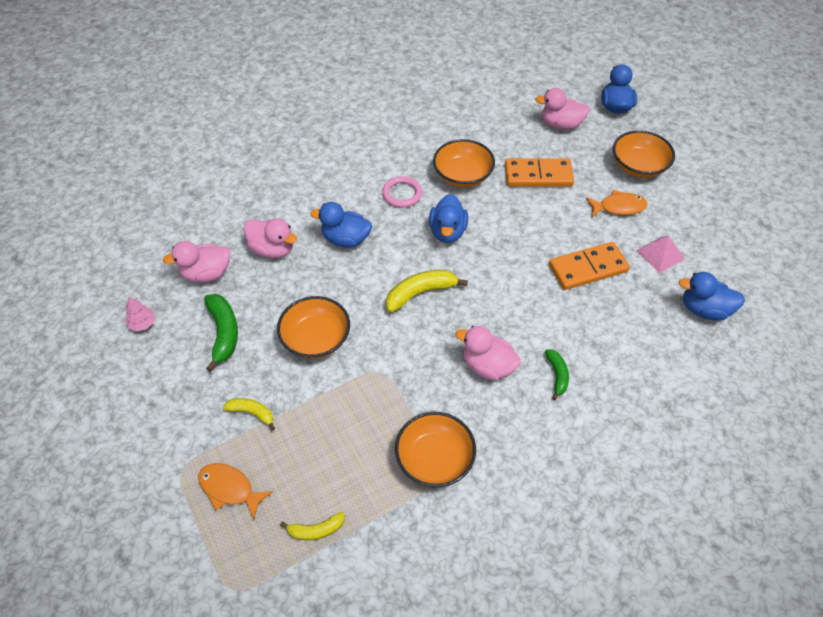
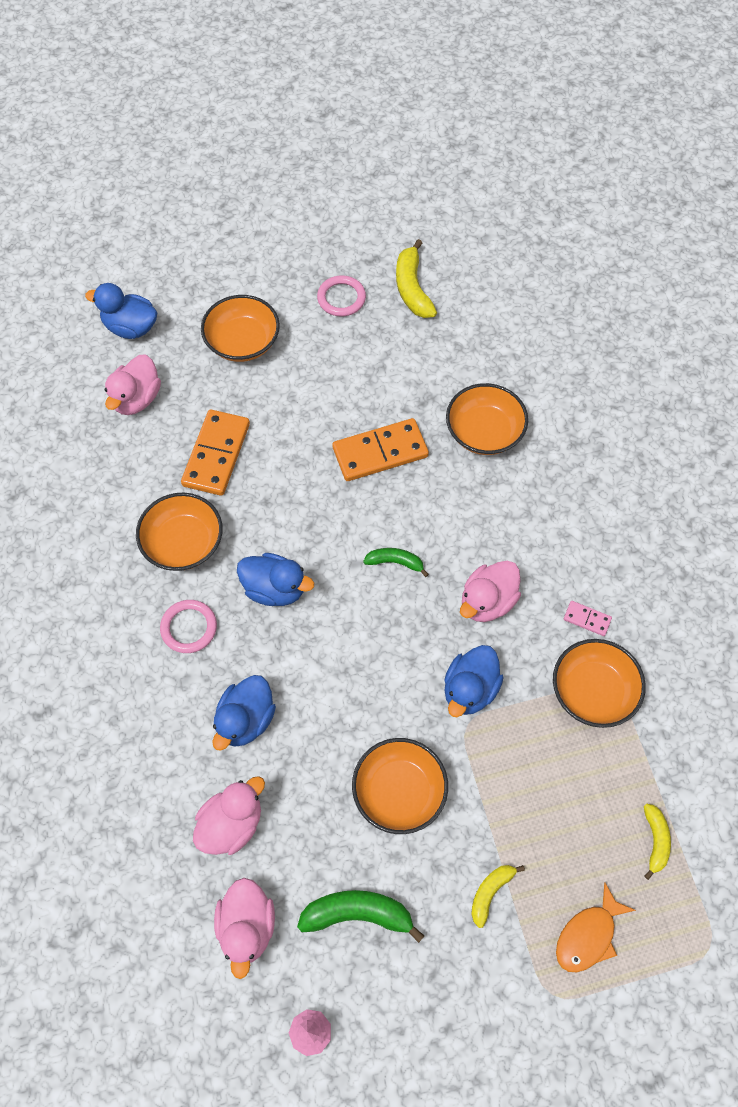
camera: 75 degrees left, 10 degrees up
(420, 293) = (363, 647): yellow banana -> yellow banana (412, 288)
(499, 443) = (587, 619): none -> pink domino
(557, 375) = (516, 534): green banana -> green banana (395, 562)
(588, 268) = (380, 452): orange domino -> orange domino turned 75 degrees clockwise
(618, 207) = (299, 387): orange fish -> none
(642, 334) = (484, 432): none -> orange bowl
(660, 254) = (383, 373): pink pyramid -> none
(704, 309) = (468, 362): blue duck -> blue duck (470, 689)
(714, 213) = (341, 298): none -> pink ring

